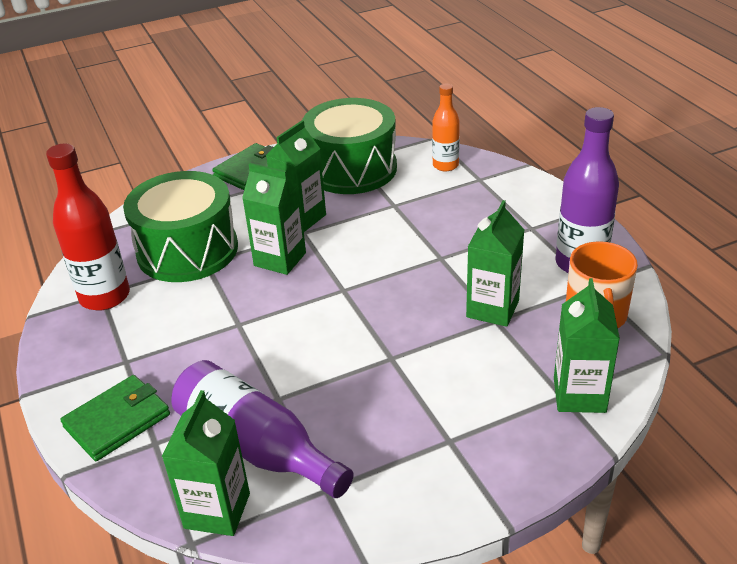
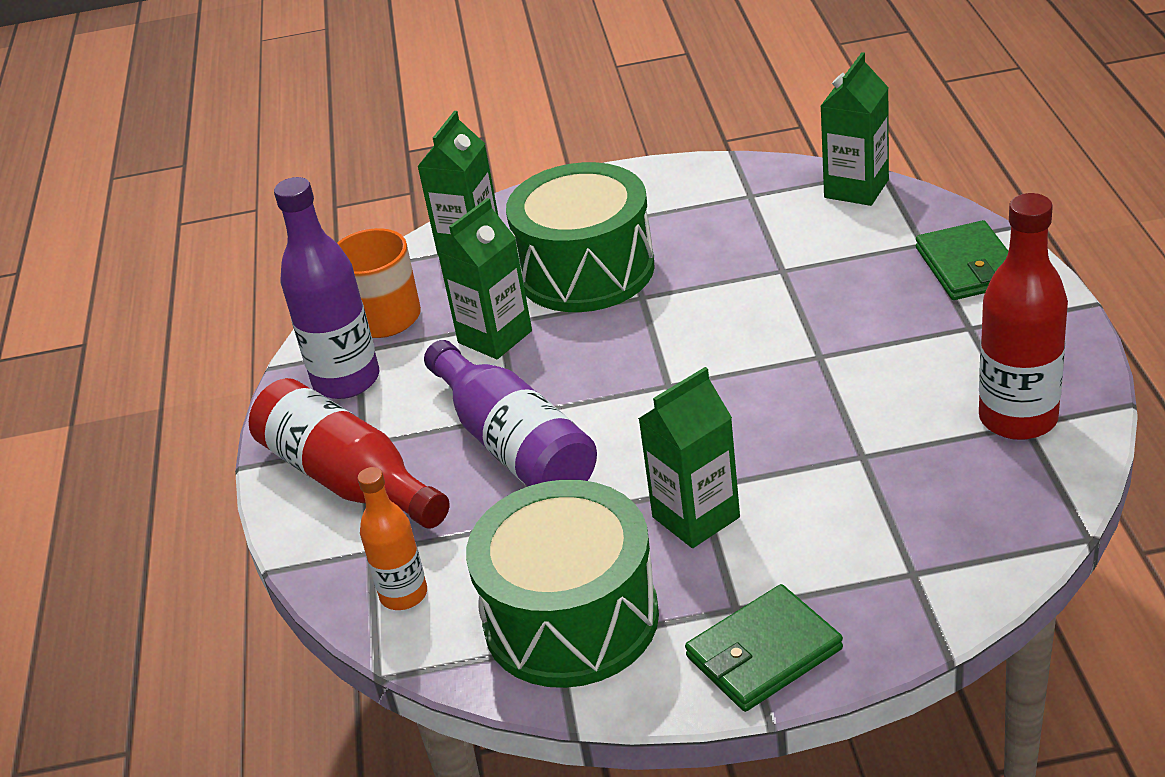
camera: 160 degrees left, 0 degrees up
(117, 421) = (968, 266): green wallet -> green wallet turned 75 degrees counterclockwise
(187, 250) = (892, 482): green drum -> green drum (586, 270)
(256, 445) = (813, 232): purple bottle -> purple bottle (514, 446)
(280, 259) = (746, 444): green carton -> none
(523, 209) = (348, 478): none -> red bottle

